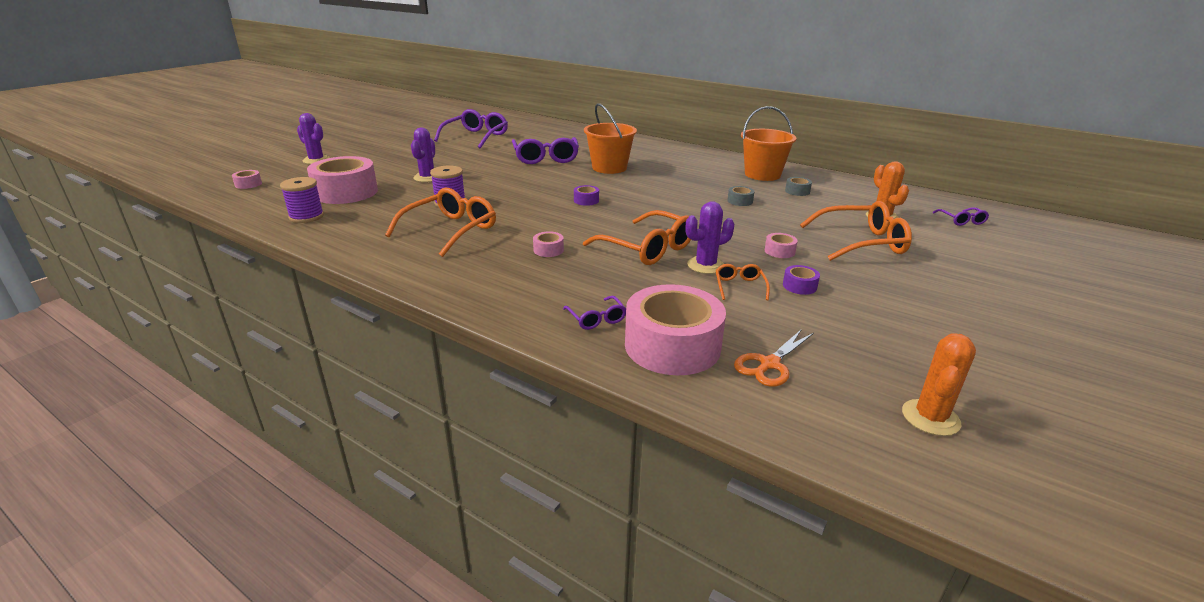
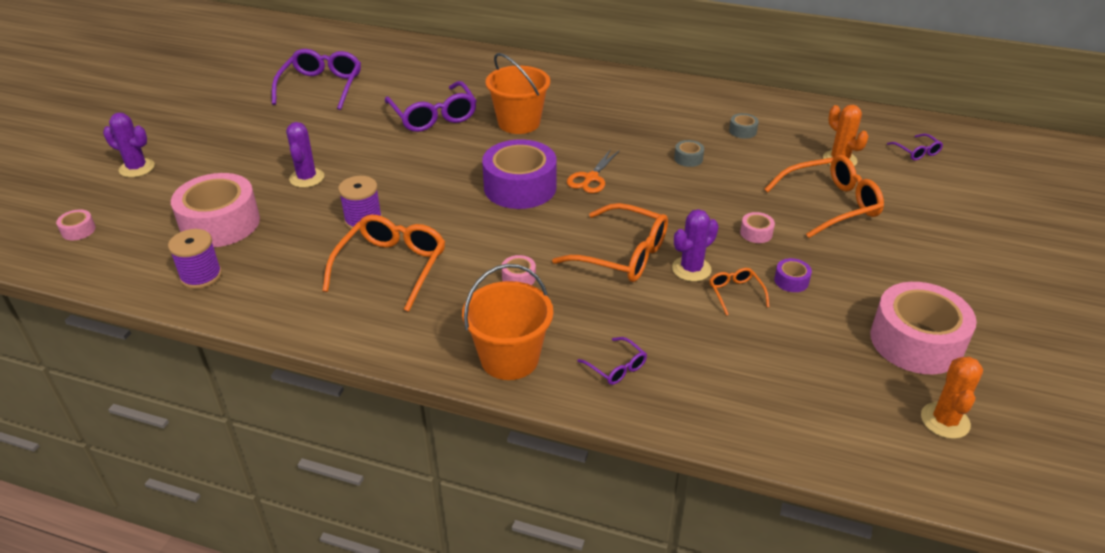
camera: 15 degrees left, 10 degrees up
(586, 200) = (520, 187): purple tape -> purple tape, size x2.44
(672, 346) = (703, 387): pink tape -> pink tape (916, 341)
(762, 174) = (696, 107): orange bucket -> orange bucket (509, 358)
(769, 364) = (797, 390): orange scissors -> orange scissors (591, 178)

